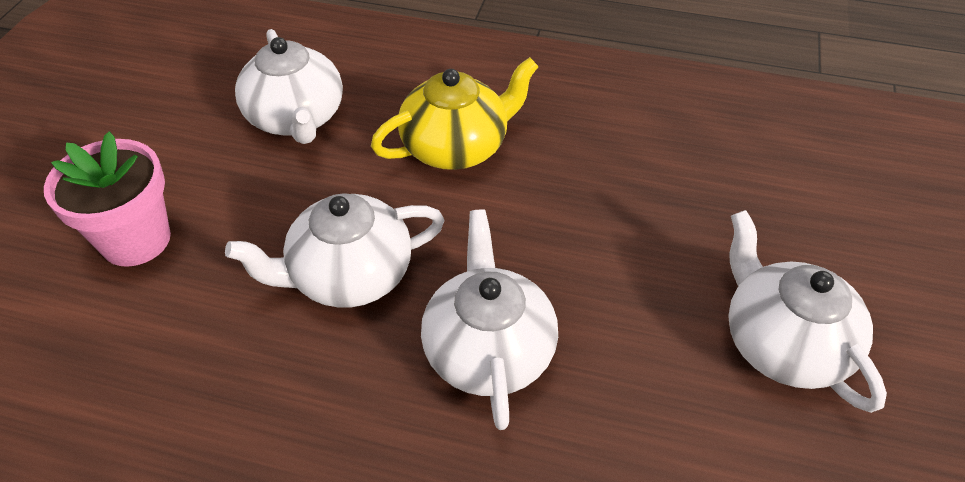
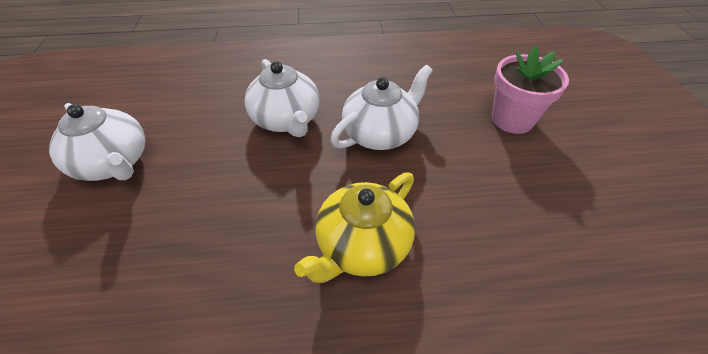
camera: 160 degrees right, 0 degrees up
(296, 118) = (509, 232): white teapot -> none

